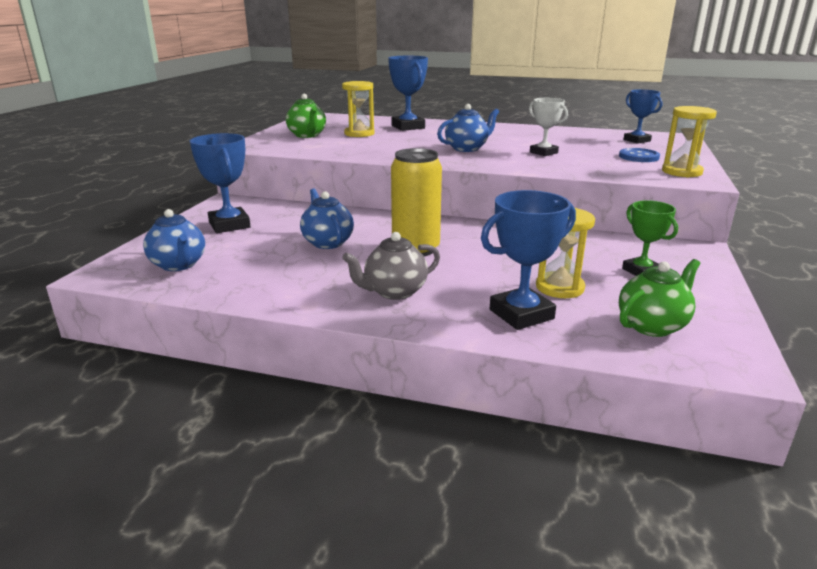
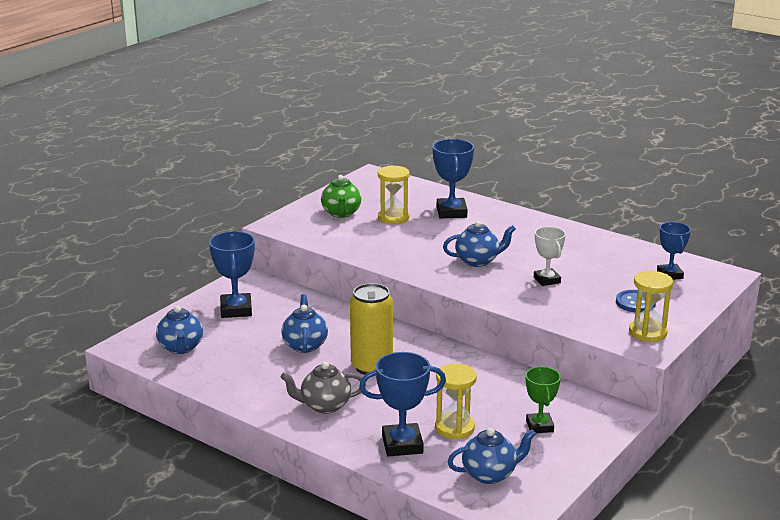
camera: 20 degrees right, 0 degrees up
(652, 325) = (490, 474): green teapot -> blue teapot

